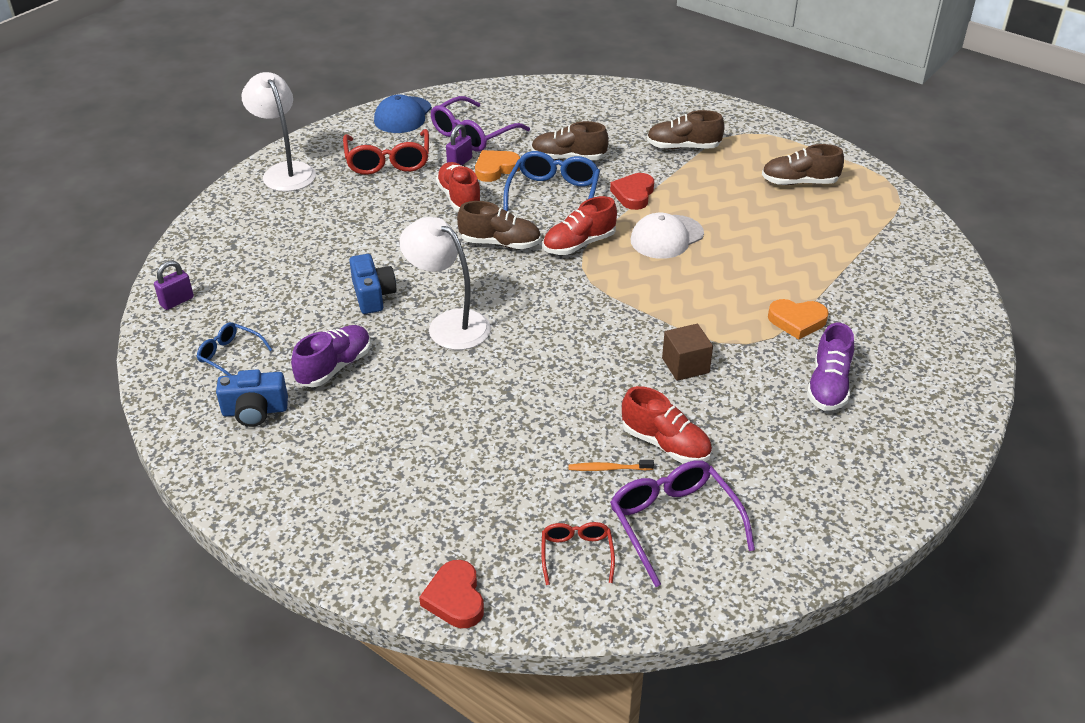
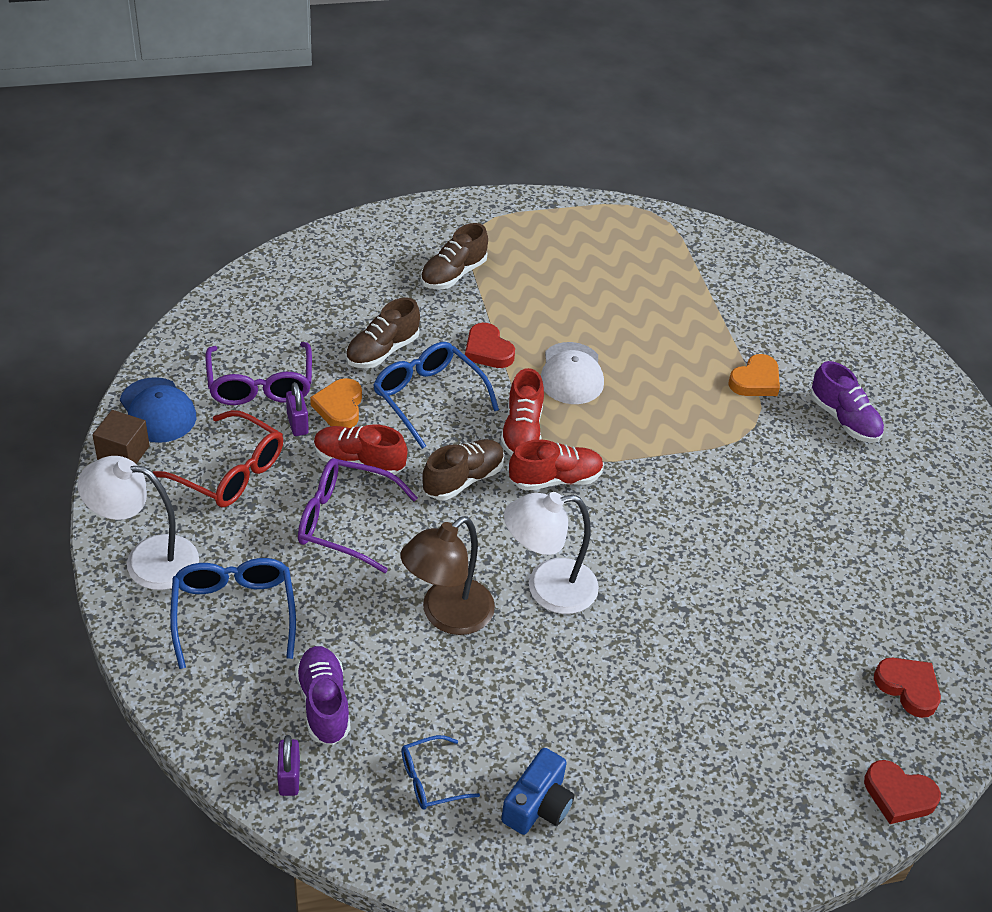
camera: 55 degrees left, 5 degrees up
(279, 219) = (234, 614): none -> blue glasses
(334, 367) = (529, 707): purple shoe -> purple shoe (323, 704)
(373, 295) = (447, 615): blue camera -> brown lamp
(577, 555) = (908, 688): red glasses -> red heart
(608, 468) = (828, 605): orange toothbrush -> none
(665, 444) = (829, 553): red shoe -> red shoe (555, 479)
(674, 524) = (919, 608): purple glasses -> purple glasses (345, 522)
(685, 365) = (748, 478): brown cube -> brown cube (123, 453)
(799, 182) = (583, 250): brown shoe -> none

